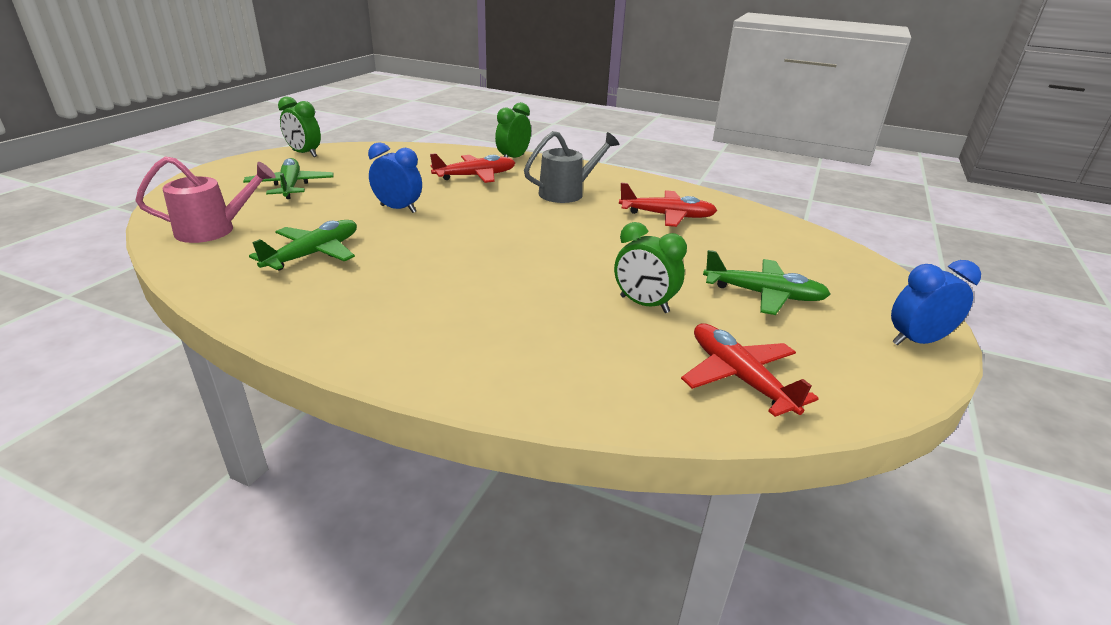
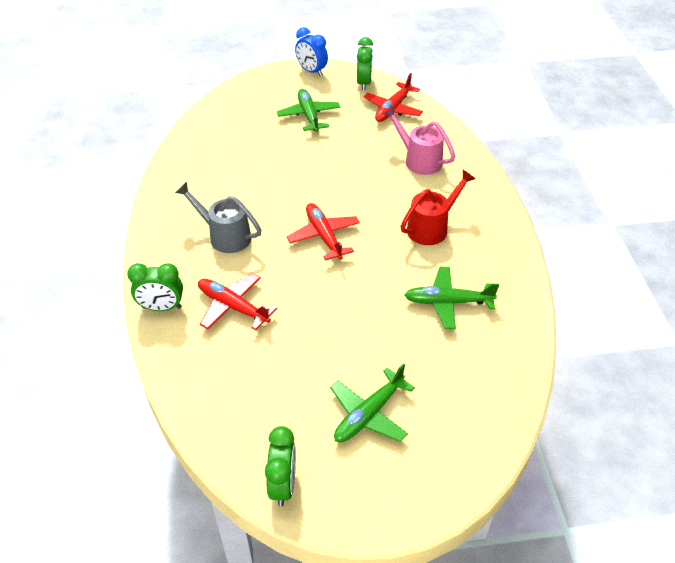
camera: 120 degrees left, 15 degrees up
(215, 230) = (478, 385): pink watering can -> pink watering can (418, 160)
(398, 209) = (344, 309): blue clock -> none
(424, 291) = (432, 227): none -> red watering can
(644, 304) = (360, 149): green clock -> green clock (364, 83)
(666, 216) = (228, 174): red plane -> red plane (324, 236)

